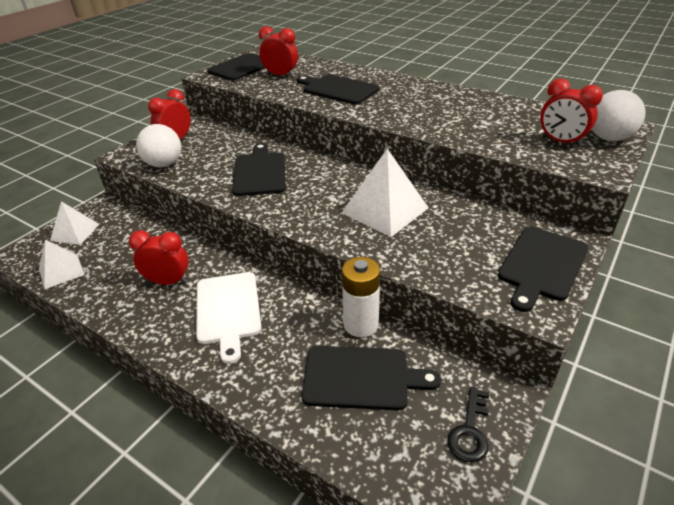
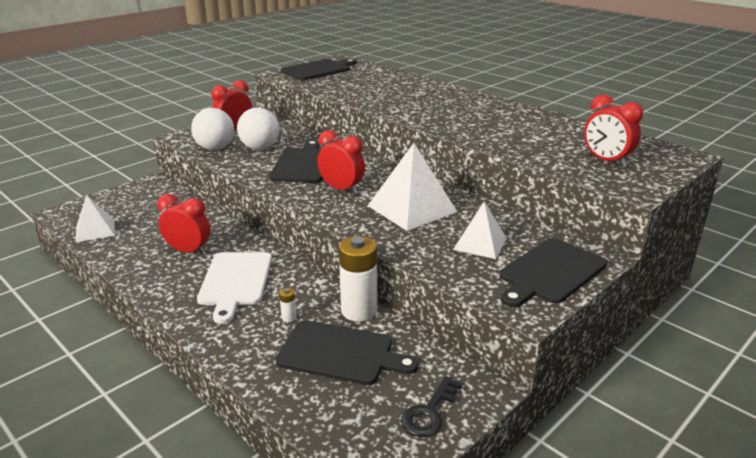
camera: 10 degrees right, 10 degrees down
(75, 232) = (119, 201): white pyramid -> white pyramid (480, 243)
(281, 76) = (350, 80): red clock -> red clock (342, 189)
(296, 344) = (289, 317): none -> white battery
(338, 89) = (401, 96): black cutting board -> none
(608, 138) = (660, 163): white ball -> white ball (260, 148)

